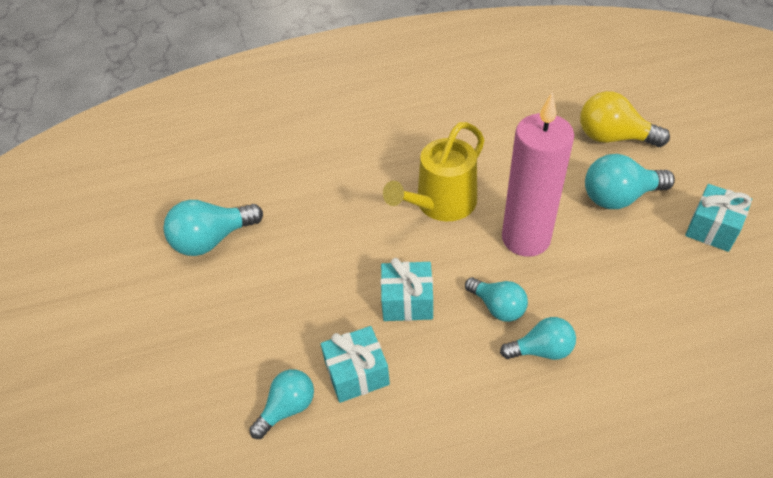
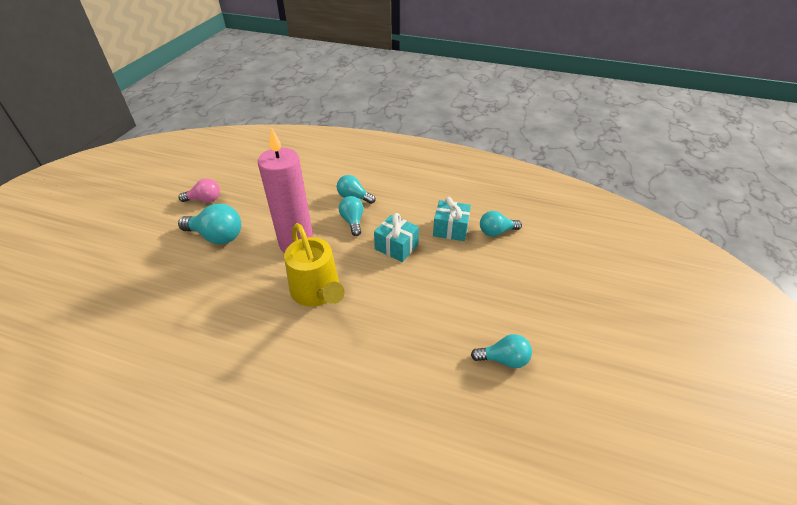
camera: 150 degrees left, 5 degrees down
(212, 240) = (504, 359): turquoise light bulb -> turquoise light bulb, size x0.65
(441, 204) = (317, 292): yellow watering can -> yellow watering can turned 75 degrees clockwise
(613, 138) = (154, 273): yellow light bulb -> none
(712, 228) = (205, 200): turquoise gift -> pink light bulb

